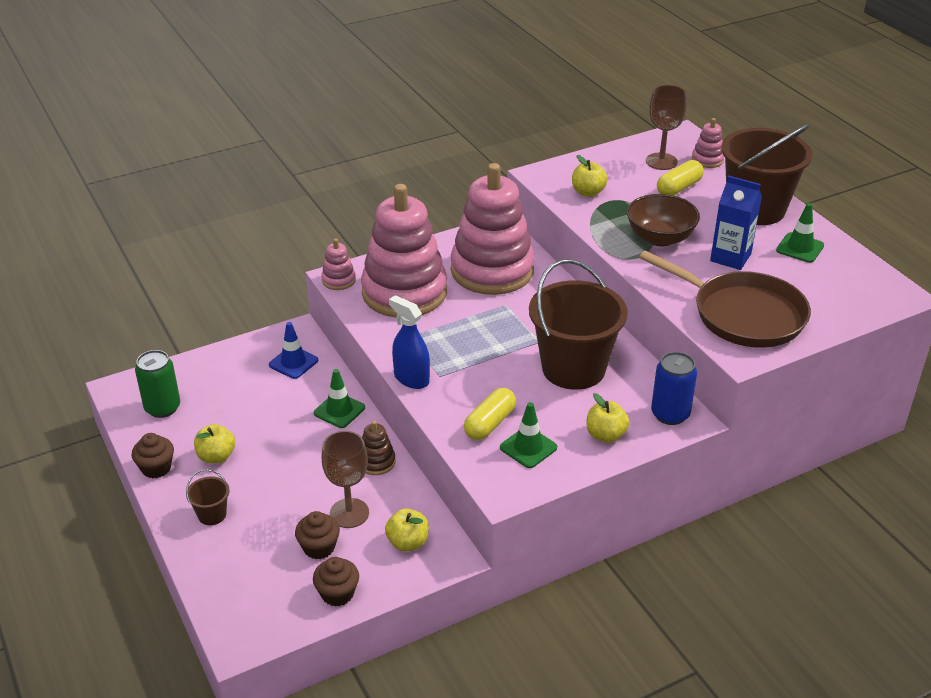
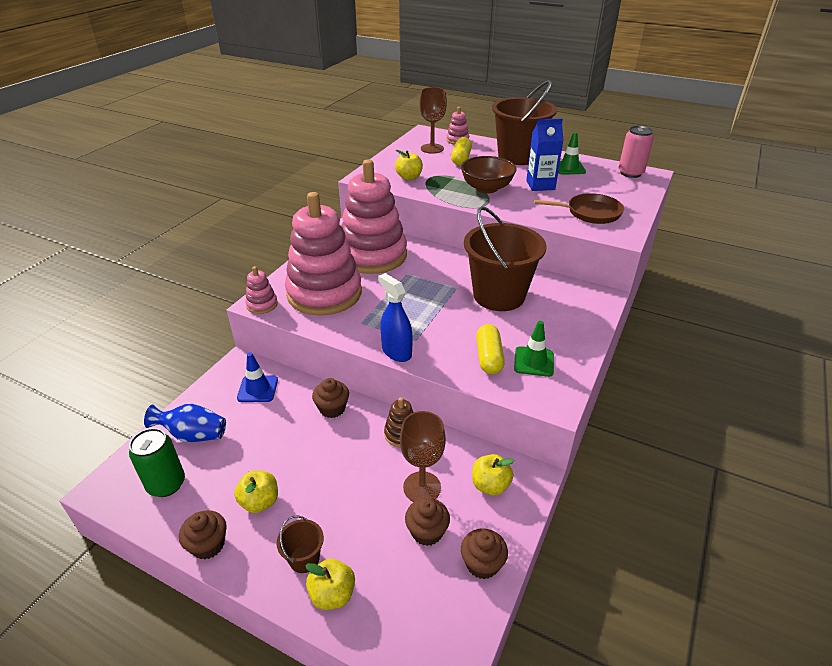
camera: 35 degrees left, 0 degrees up
(211, 378) = (193, 435): none -> blue vase
(339, 410) = (332, 408): green traffic cone -> brown cupcake
(411, 378) = (396, 352): blue spray bottle -> blue spray bottle turned 45 degrees clockwise
(605, 435) = (570, 329): yellow apple -> yellow apple (332, 594)
(670, 414) = (589, 298): blue can -> none
(742, 315) = (590, 213): brown pan -> brown pan, size x0.64
(873, 284) = (630, 173): none -> pink can

